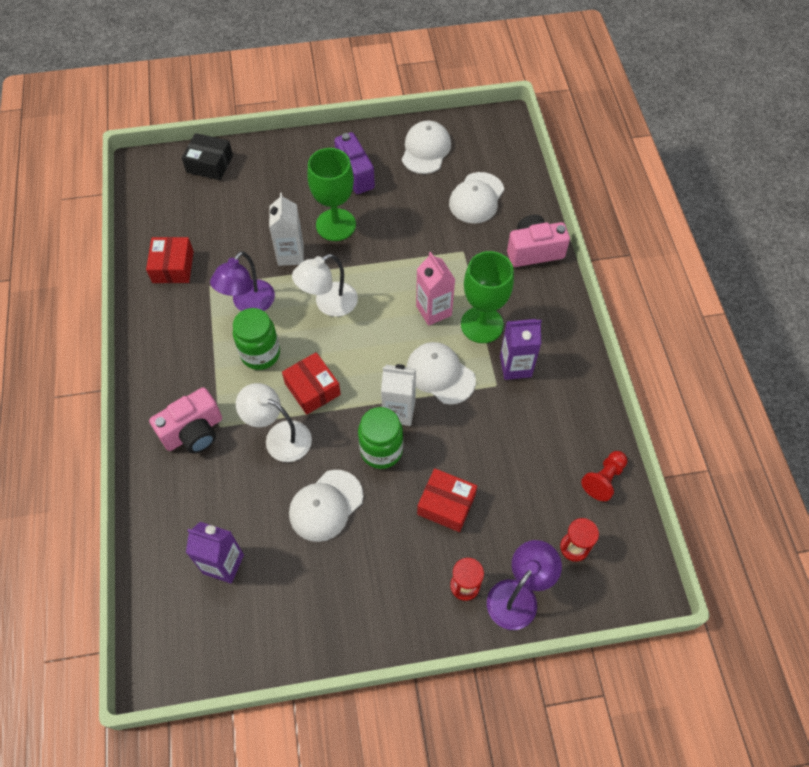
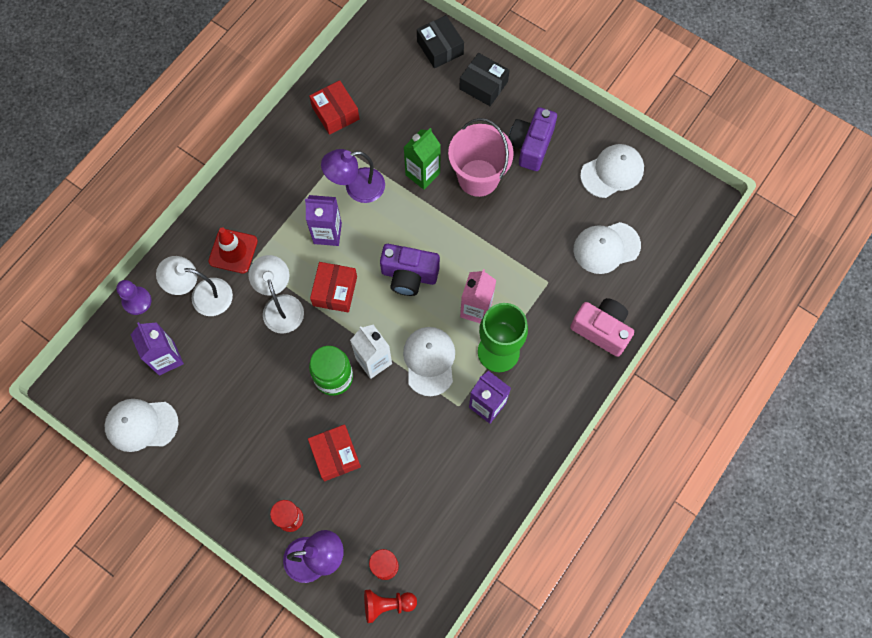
camera: 45 degrees right, 10 degrees up
(146, 544) = (137, 301): none -> purple pawn
(173, 267) = (335, 113): red box -> red box turned 75 degrees counterclockwise
(194, 432) = (233, 251): pink camera -> red traffic cone
(260, 354) = (327, 233): green jar -> purple carton
(271, 164) = (483, 85): none -> black box
(290, 254) = (422, 174): white carton -> green carton
(326, 505) = (262, 380): white cap -> white cap (141, 425)
(328, 304) = (409, 237): white lamp -> white lamp (203, 295)
(336, 225) = (478, 178): green goblet -> pink bucket
(358, 330) = (409, 275): none -> purple camera
(603, 479) = (456, 542): red pawn -> red pawn (387, 604)

